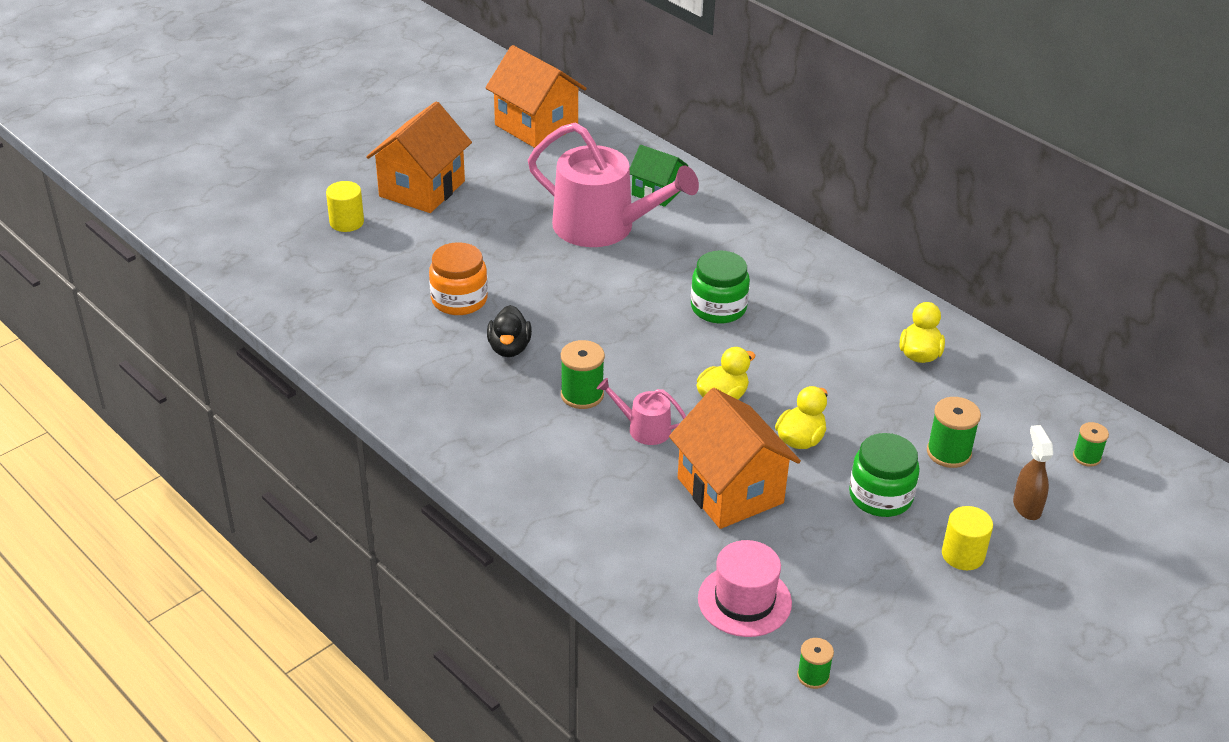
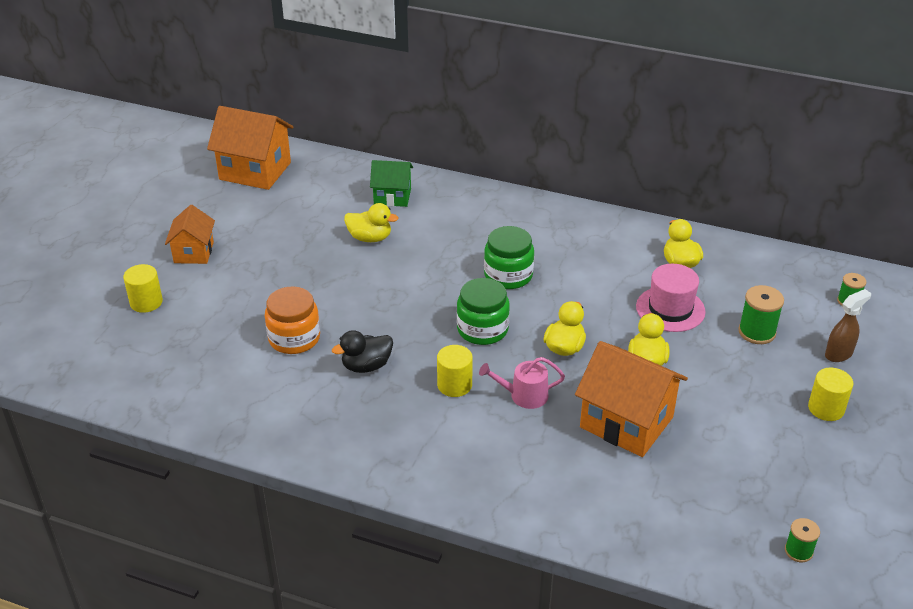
camera: 25 degrees left, 0 degrees up
(422, 189) = (194, 252): orange house -> orange house, size x0.59
(509, 348) = (366, 366): black duck -> black duck turned 90 degrees clockwise
(582, 395) = (454, 385): green spool -> yellow cylinder
(603, 227) = (370, 238): pink watering can -> yellow duck
(744, 601) = (704, 510): pink hat -> pink hat (670, 309)
(880, 496) = (736, 384): green jar -> green jar (482, 329)
(1026, 506) = (839, 354): brown spray bottle -> brown spray bottle turned 90 degrees clockwise

